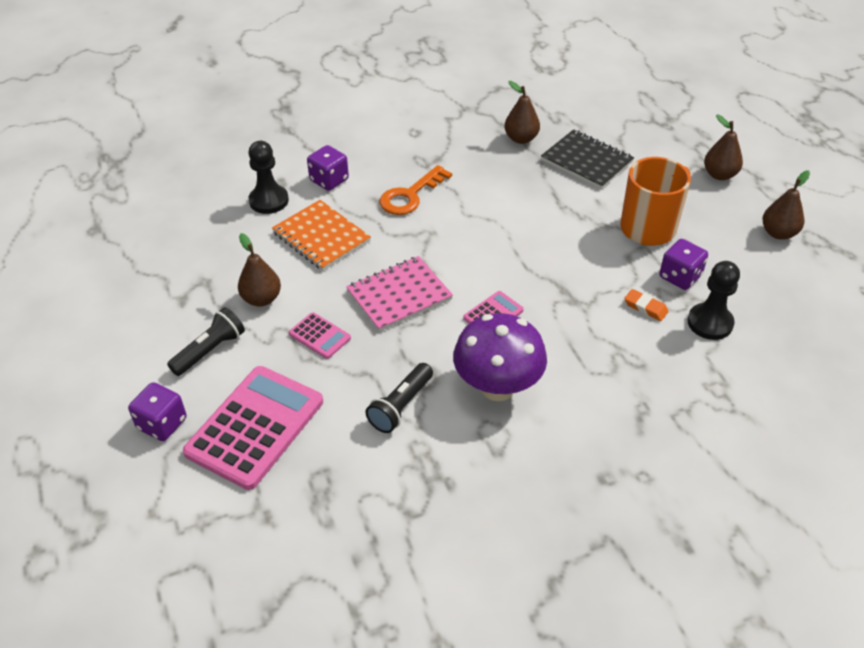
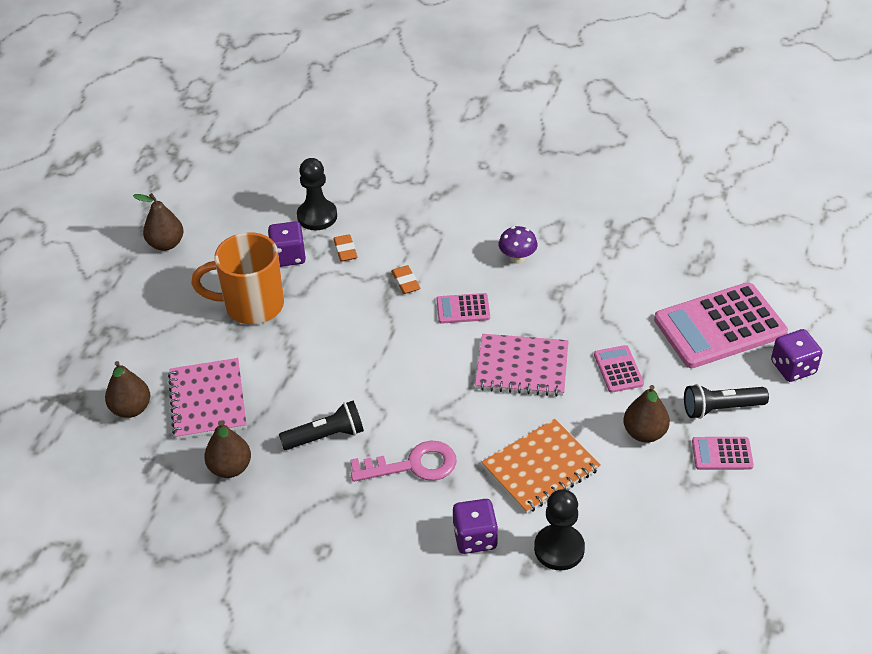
camera: 140 degrees left, 0 degrees up
(189, 315) = (722, 454): none -> pink calculator
(321, 237) = (541, 468): orange notebook -> orange notebook turned 60 degrees clockwise
(401, 406) = (599, 283): black flashlight -> black flashlight (326, 436)
(410, 195) = (413, 465): orange key -> pink key
(497, 387) = (517, 258): purple mushroom -> purple mushroom, size x0.49
(564, 309) = (405, 282): none -> orange eraser
(587, 161) = (207, 401): black notebook -> pink notebook
(719, 175) = (123, 316): brown pear -> brown pear (131, 409)

